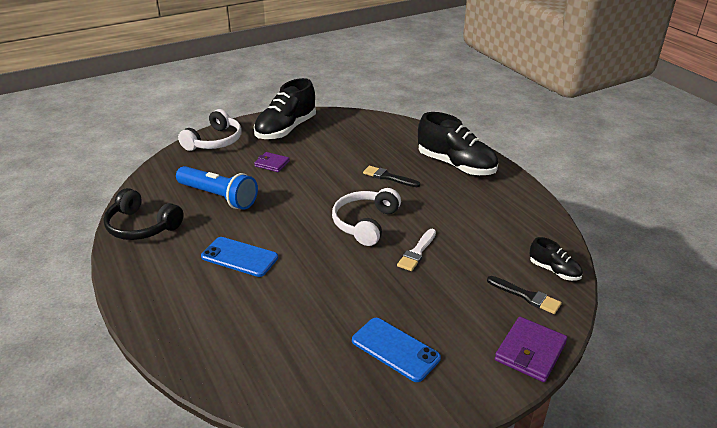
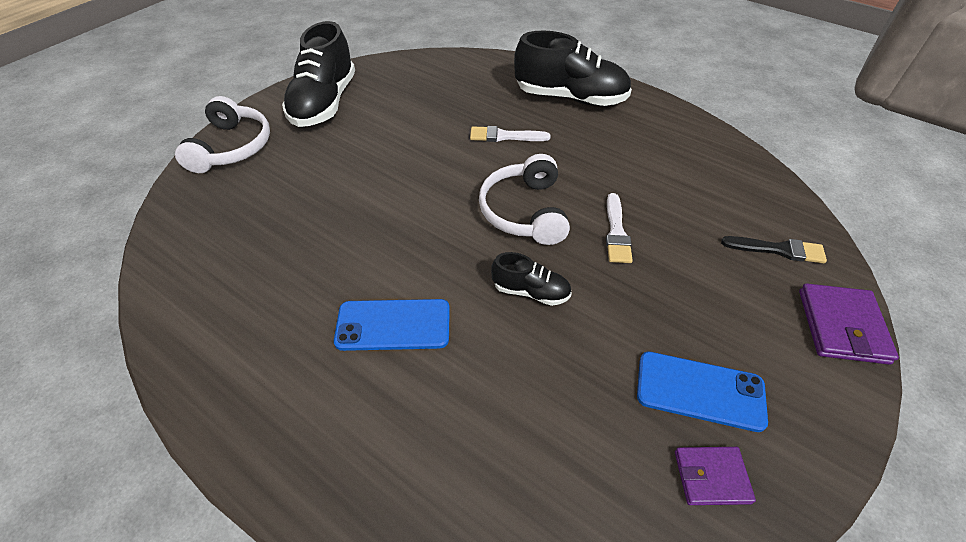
camera: 25 degrees left, 15 degrees up
(142, 226) = (203, 326): black headphones -> none
(218, 197) = (296, 235): blue flashlight -> none
(272, 164) = (339, 159): purple wallet -> purple wallet (711, 477)
(388, 177) = (504, 136): black brush -> white brush
(554, 270) = (777, 204): black shoe -> black shoe (531, 291)

